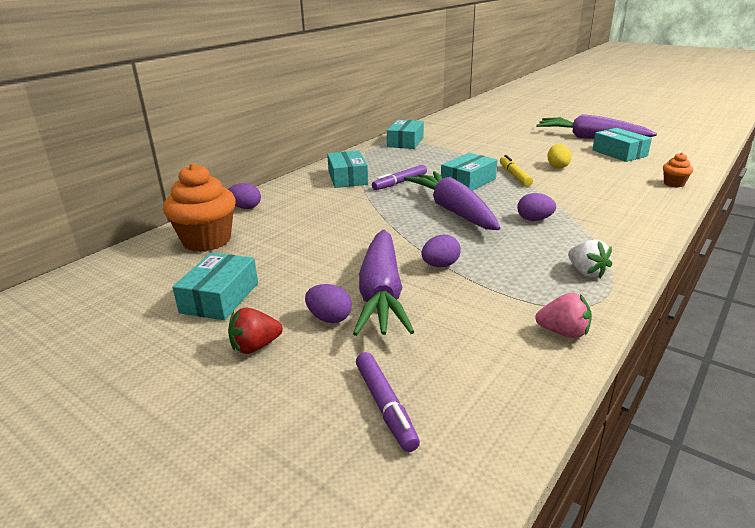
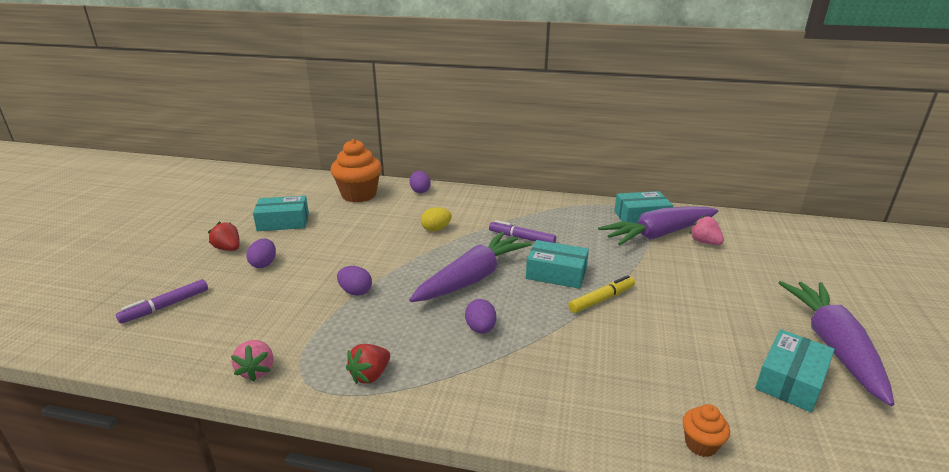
camera: 65 degrees right, 0 degrees up
(347, 178) = (511, 212): turquoise box -> none
(381, 294) = (301, 275): purple carrot -> purple carrot (658, 234)
(459, 135) = (704, 242): none -> pink strawberry
(557, 166) = (666, 327): yellow egg -> yellow egg (436, 229)
(586, 272) = (370, 375): white strawberry -> red strawberry

